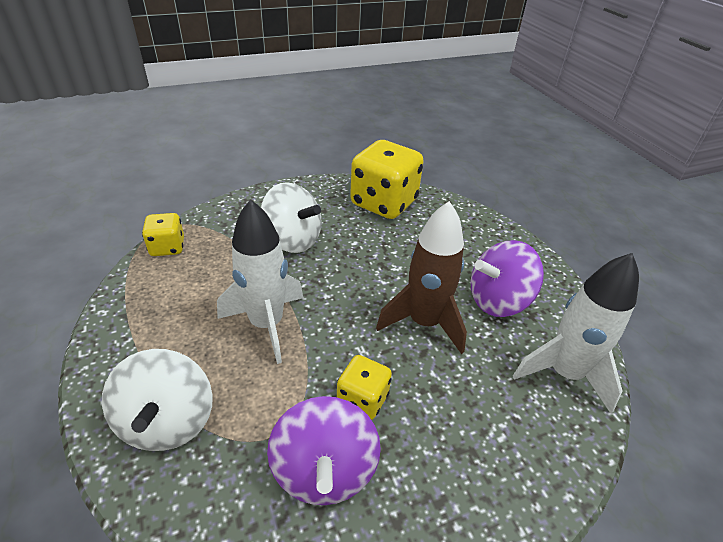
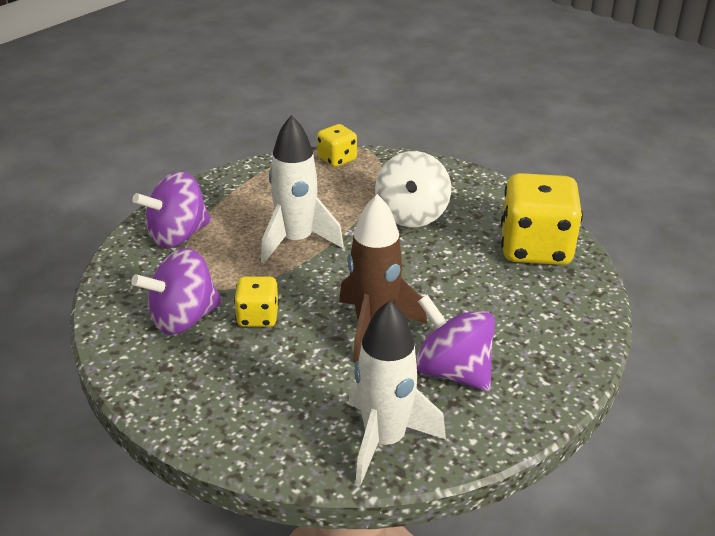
camera: 65 degrees right, 5 degrees down
(168, 421) = (178, 235): white spinning top -> purple spinning top

